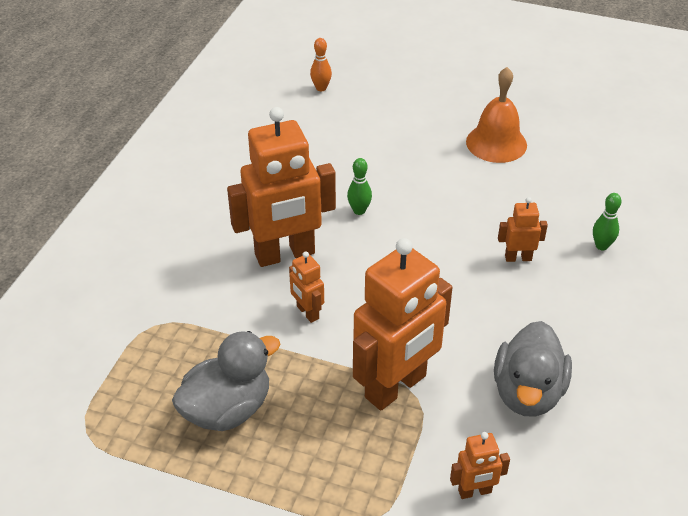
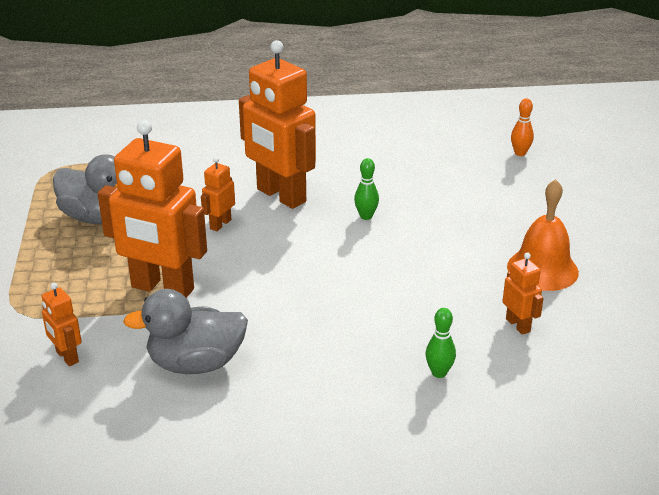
camera: 65 degrees right, 10 degrees down
(518, 258) = (375, 320): orange robot -> orange robot (518, 325)

